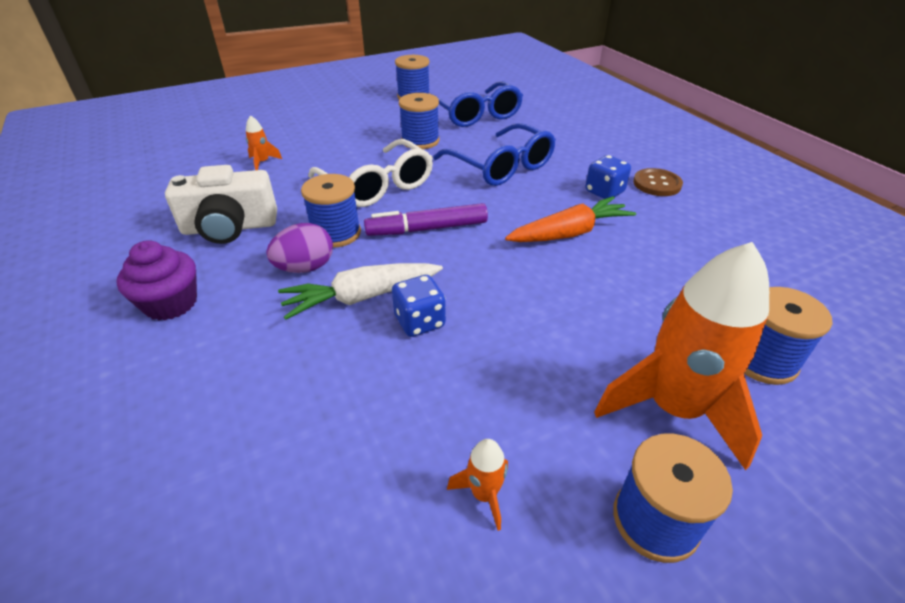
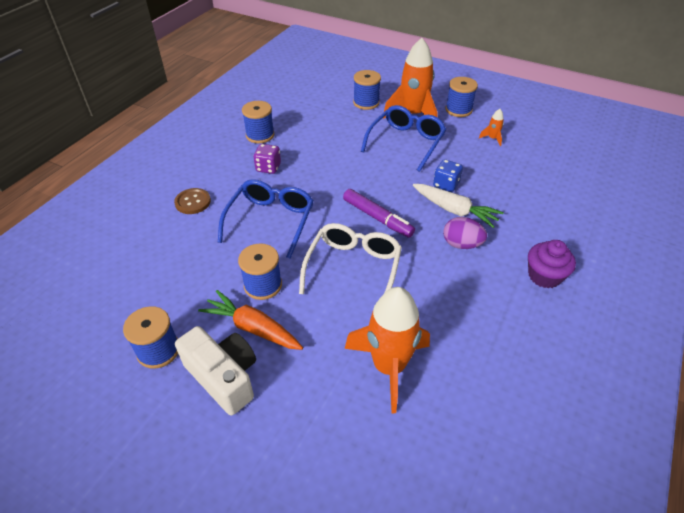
camera: 125 degrees left, 5 degrees up
(230, 227) = (474, 308): white camera -> white camera (224, 377)
(263, 162) = (389, 366): orange rocket -> orange rocket, size x2.43
(336, 233) = (422, 253): blue spool -> blue spool (260, 135)
(475, 114) = (179, 278): blue glasses -> blue glasses (406, 142)
(569, 233) = (327, 166): orange carrot -> orange carrot (253, 328)
(604, 192) = (268, 168): blue dice -> purple dice
(657, 184) = (240, 152): brown button -> brown button (193, 202)

